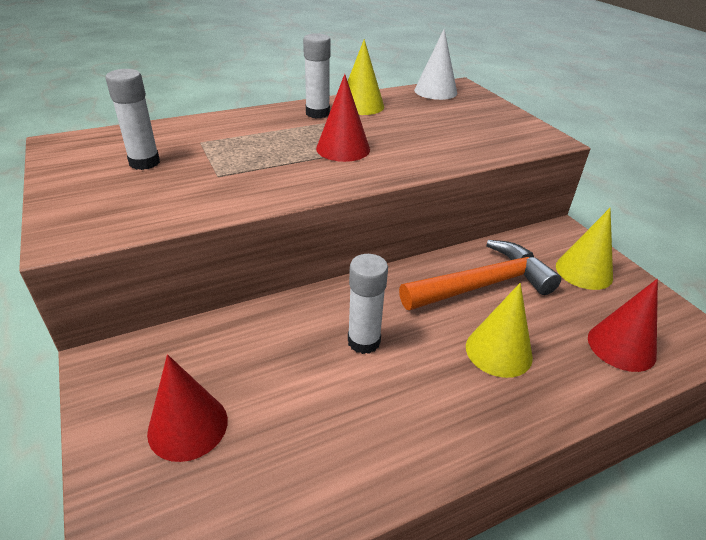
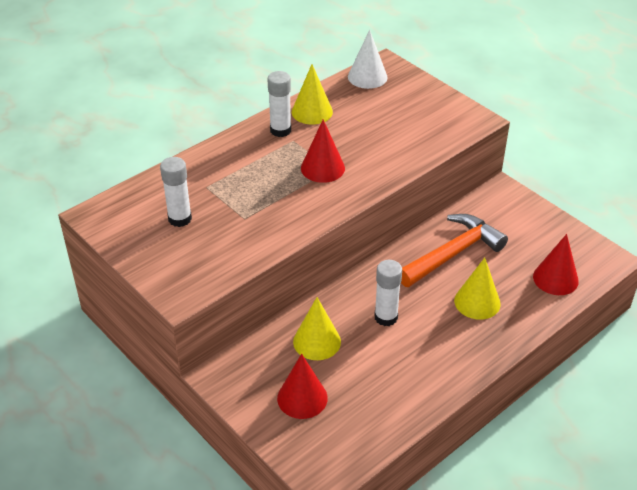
camera: 15 degrees left, 5 degrees up
(584, 271) = (522, 224): yellow cone -> yellow cone (317, 341)

